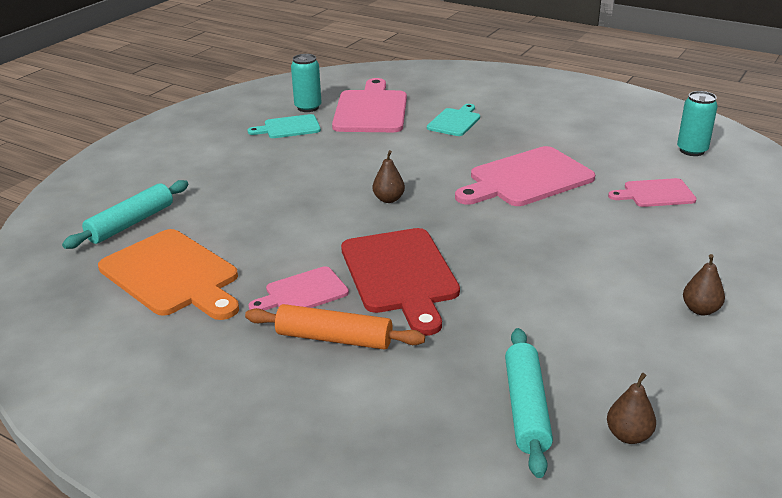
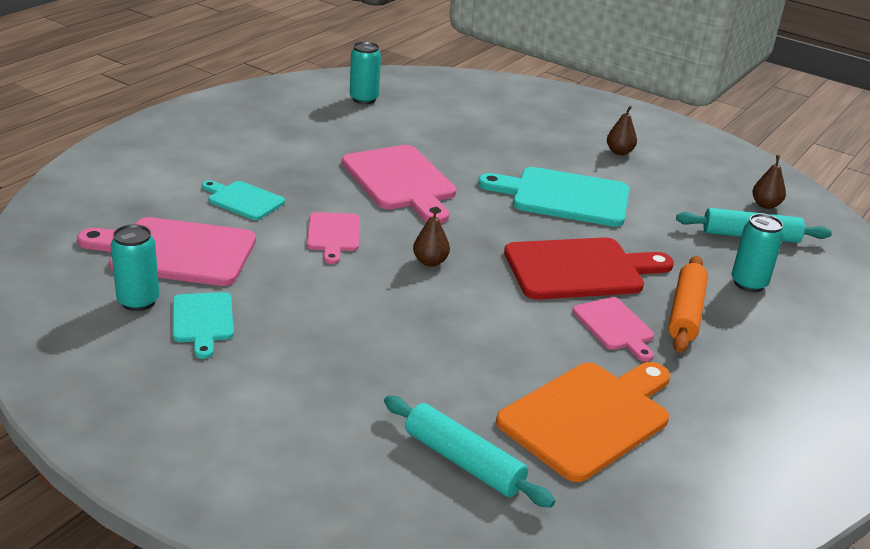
camera: 90 degrees left, 0 degrees up
(405, 393) = (748, 283): none -> turquoise can
(549, 267) = (564, 197): none -> turquoise cutting board
(655, 194) = (443, 131): pink cutting board -> pink cutting board (333, 235)

